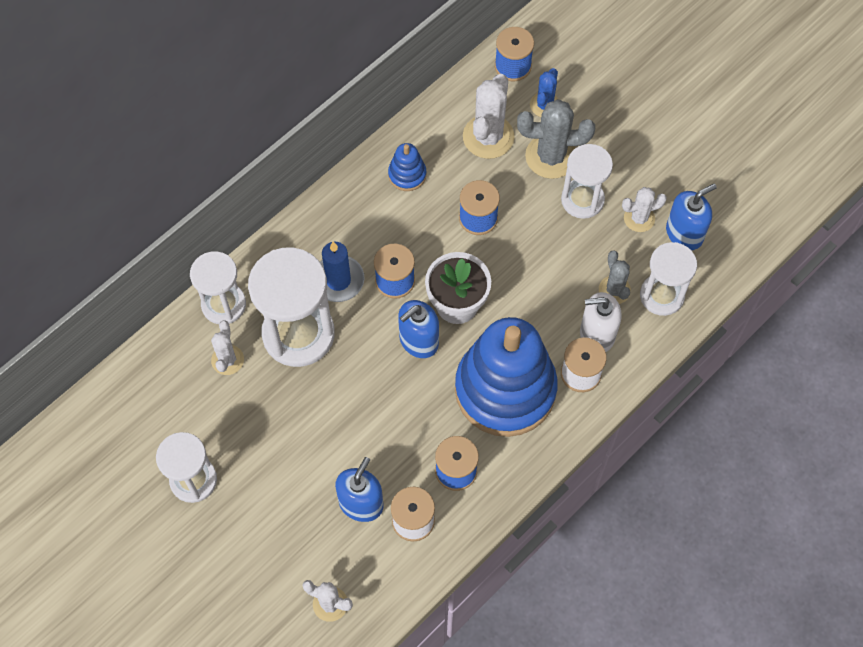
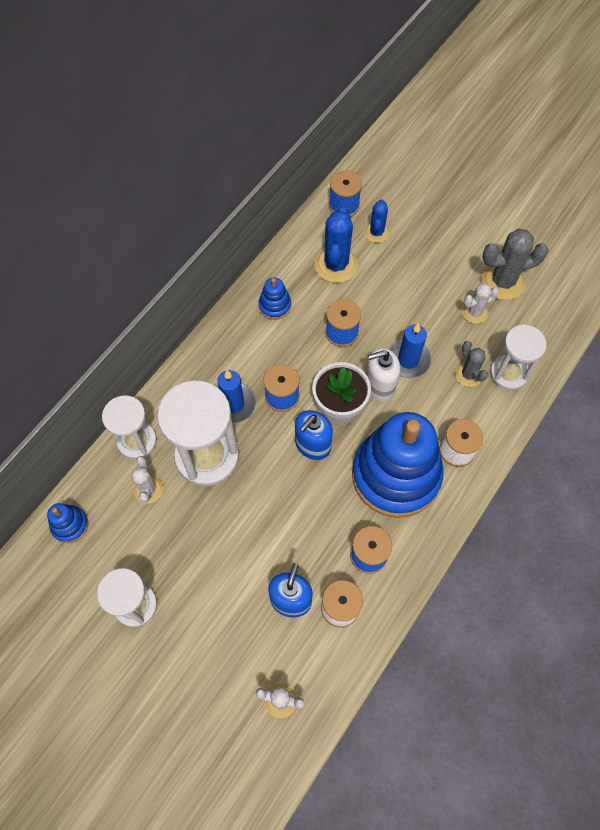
camera: 10 degrees left, 0 degrees up
(136, 384) = (70, 525): none -> blue stacking toy
(488, 137) = (336, 265): white cactus -> blue cactus
(548, 262) = (408, 360): none -> blue candle
(551, 156) = (391, 273): grey cactus -> grey cactus (502, 282)
(582, 200) = (425, 304): white hourglass -> none
(597, 334) = (462, 414): white soap dispenser -> white soap dispenser (379, 385)
(684, 233) = (514, 319): blue soap dispenser -> none

